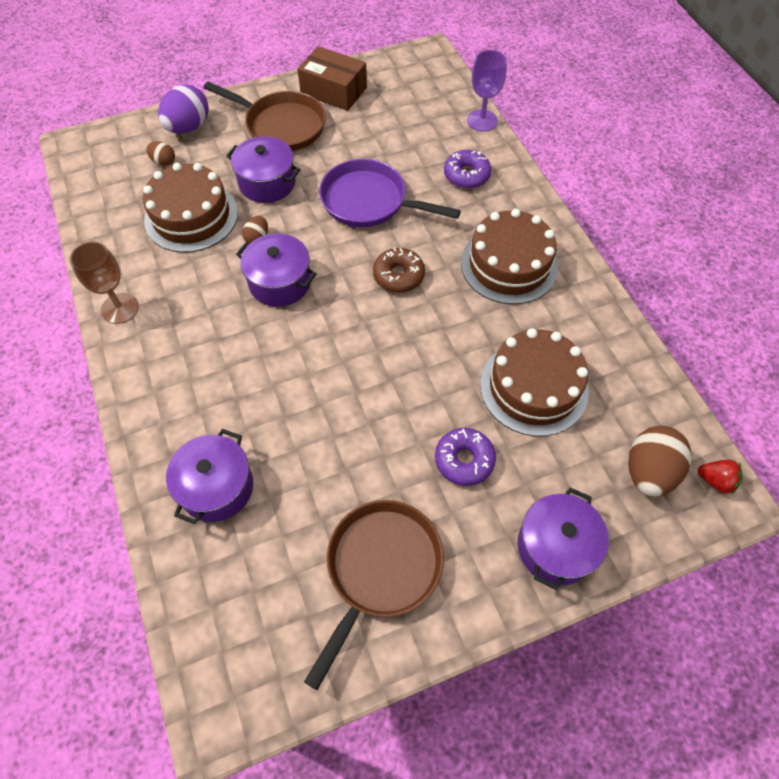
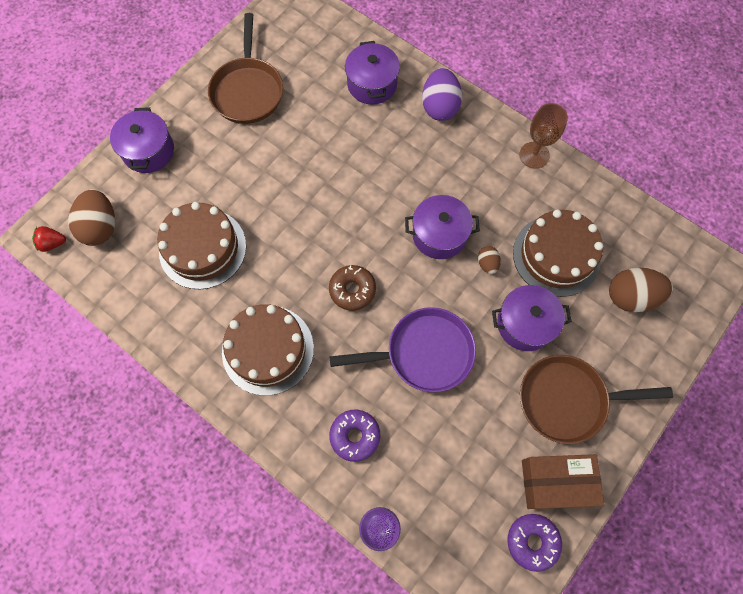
camera: 150 degrees right, 10 degrees up
(163, 162) = (630, 297): brown egg -> brown egg, size x1.95
(188, 127) = (648, 348): purple egg -> purple egg (440, 107)
(464, 460) = (228, 174): purple donut -> purple donut (532, 541)

